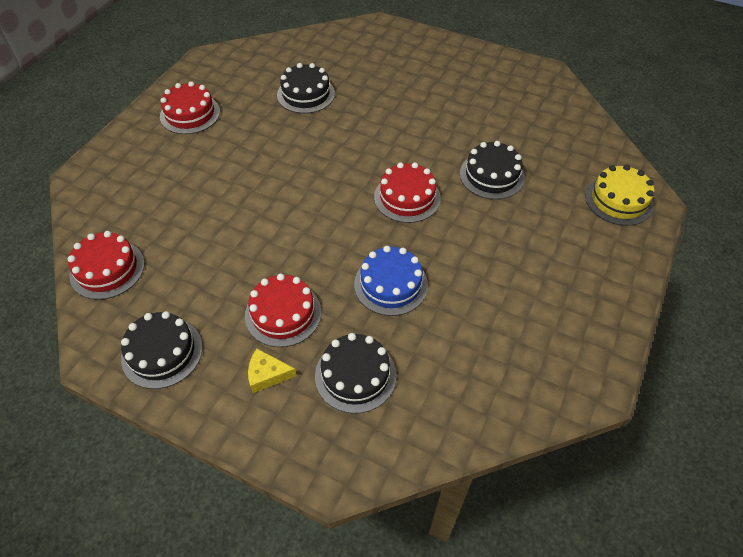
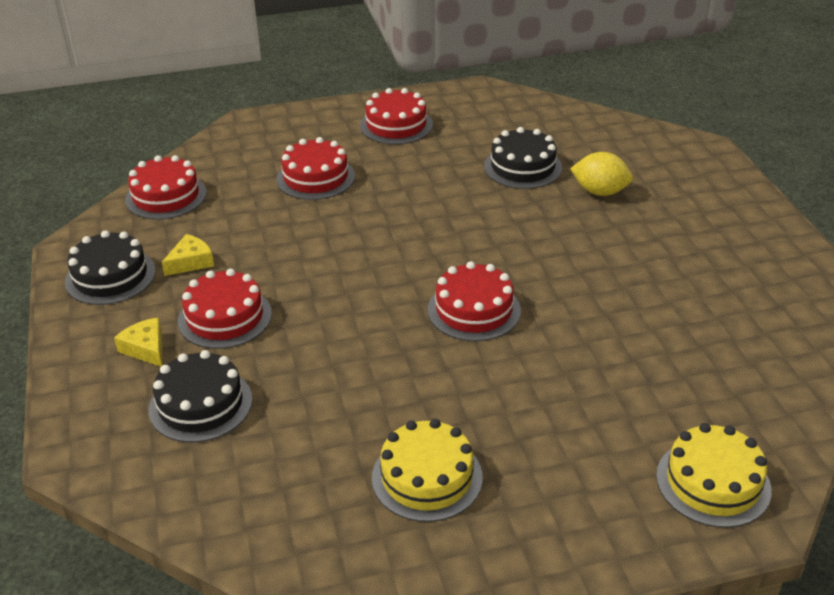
camera: 50 degrees right, 15 degrees down
(193, 183) = (315, 177): none -> red cake
(202, 298) = (191, 262): none -> yellow cheese
(366, 83) = (600, 192): none -> yellow lemon
(391, 284) = (340, 365): blue cake -> none
(492, 175) = (596, 353): black cake -> none
(520, 304) = (427, 477): none -> yellow cake

